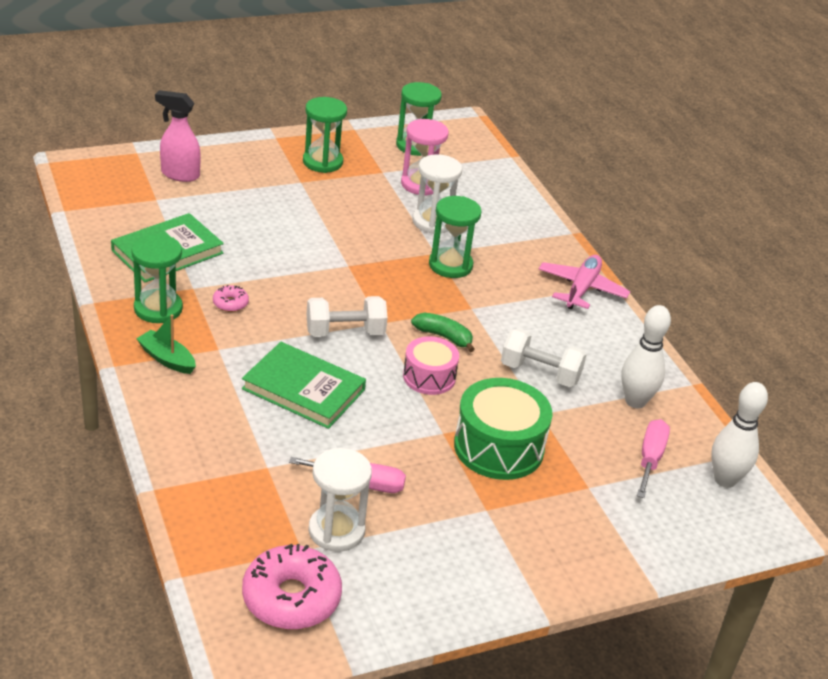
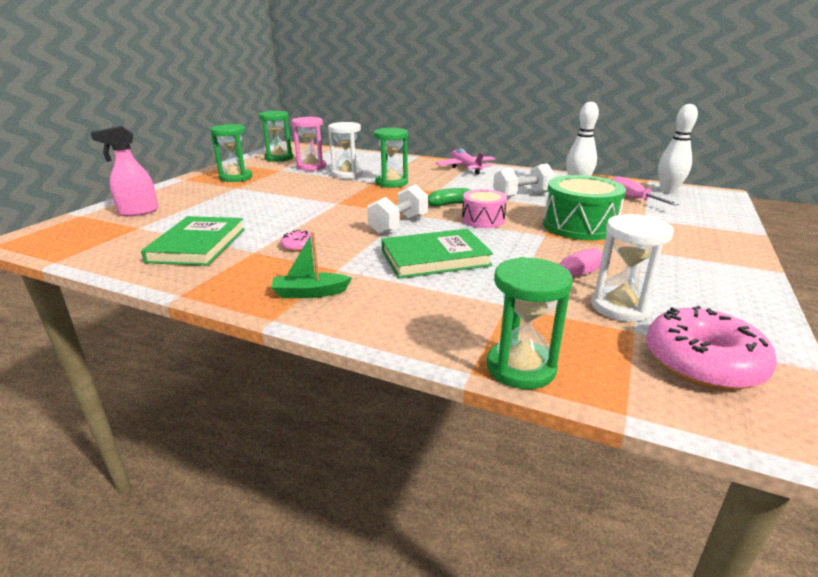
camera: 40 degrees left, 10 degrees down
(158, 309) = (247, 272): green hourglass -> green hourglass (521, 367)

